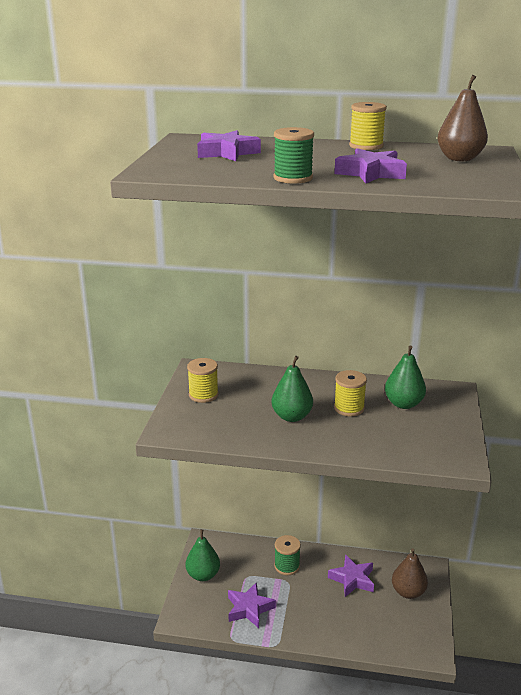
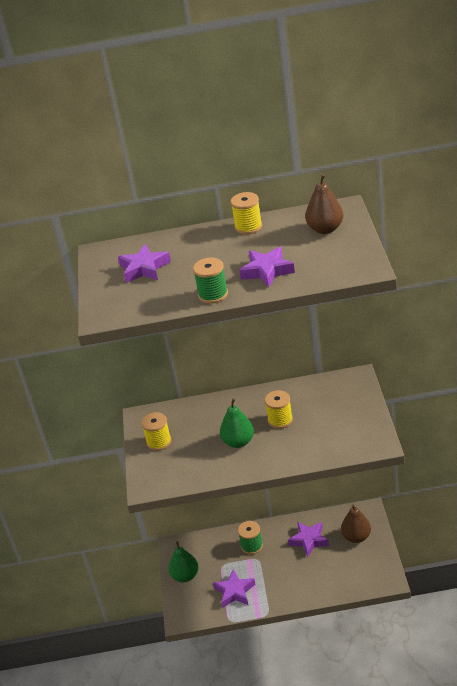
camera: 10 degrees left, 10 degrees up
(403, 404) = (321, 403): green pear -> none

